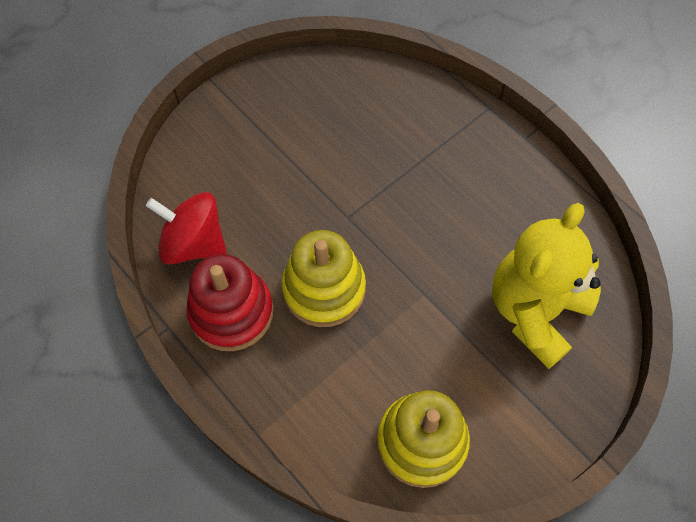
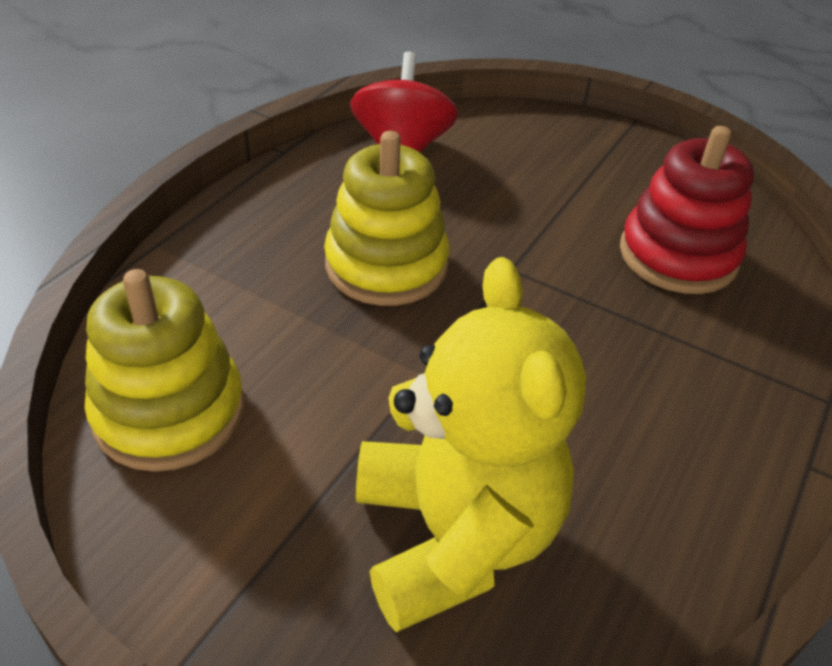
camera: 70 degrees right, 20 degrees down
(231, 312) = (321, 193): red stacking toy -> red stacking toy (678, 256)
(535, 311) = (454, 536): yellow teddy bear -> yellow teddy bear turned 60 degrees clockwise

